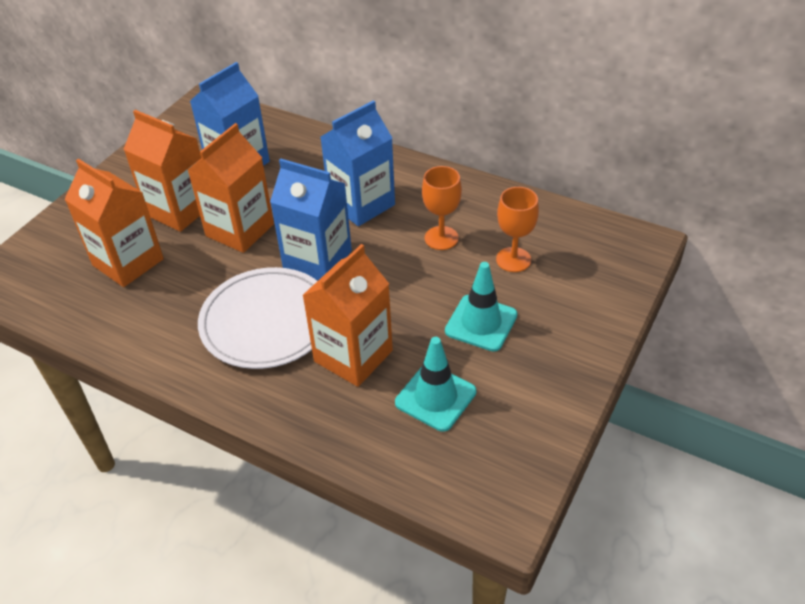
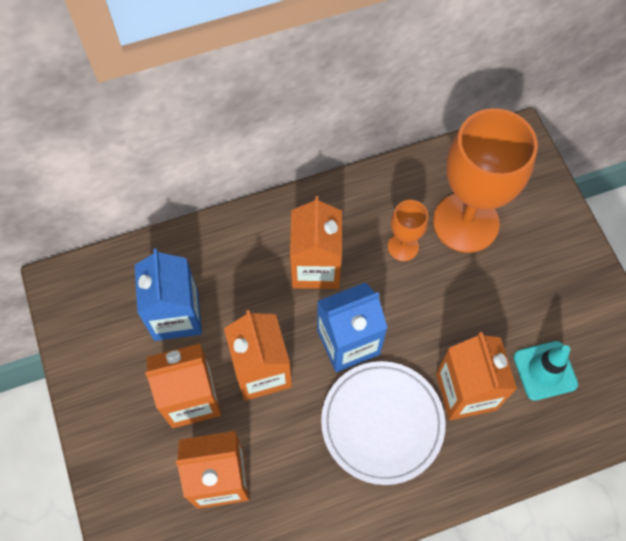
camera: 50 degrees left, 20 degrees up
(361, 204) = (316, 267): blue carton -> orange carton
(481, 323) = (505, 291): turquoise traffic cone -> none
(513, 260) = (465, 222): orange goblet -> orange goblet, size x2.15

